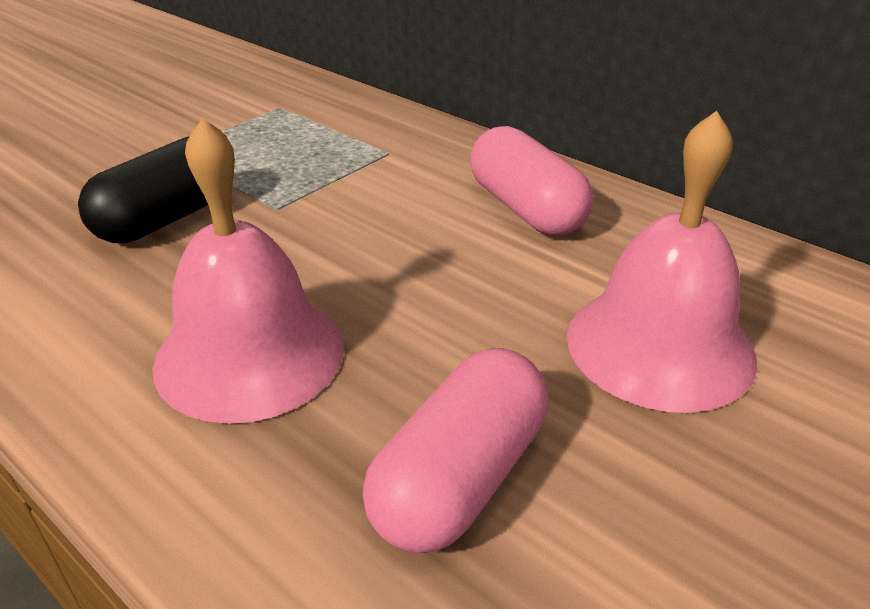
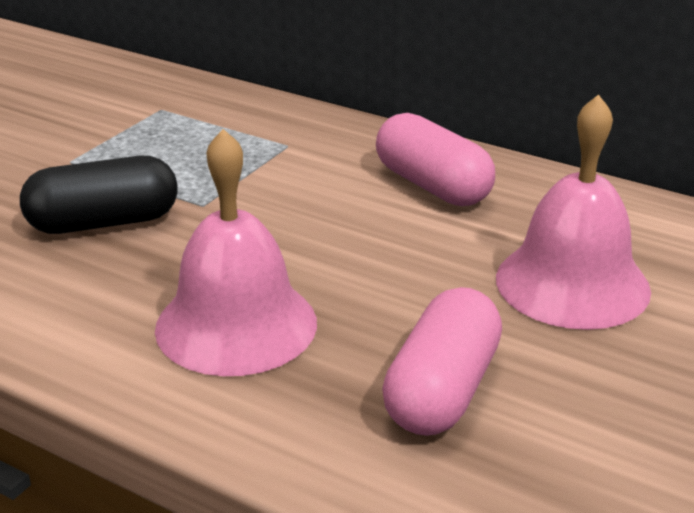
camera: 10 degrees left, 5 degrees down
(167, 218) = (103, 222): black capsule -> black capsule turned 45 degrees clockwise

